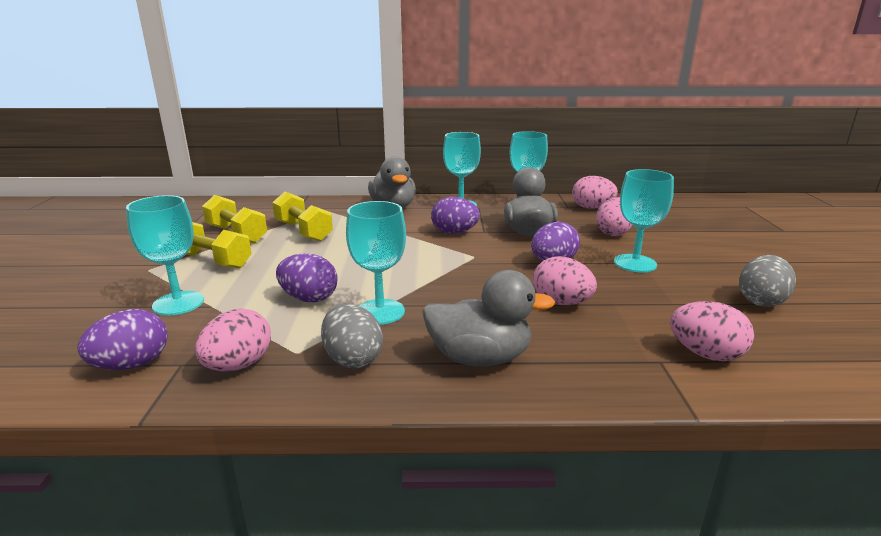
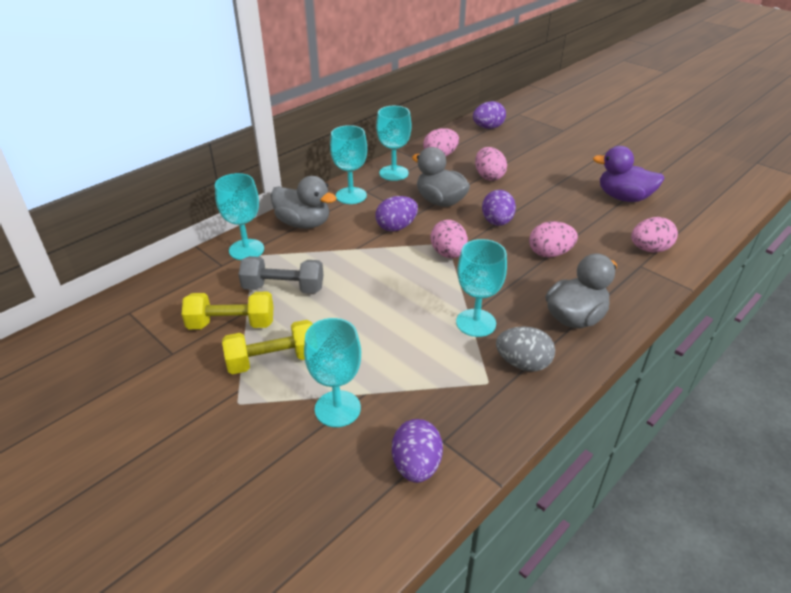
camera: 45 degrees left, 15 degrees up
(238, 365) = (476, 414): pink egg -> pink egg (448, 254)
(303, 231) = (283, 288): yellow dumbbell -> grey dumbbell
(309, 298) = (416, 342): purple egg -> purple egg (488, 127)
(635, 263) = (537, 199): turquoise goblet -> turquoise goblet (246, 250)
(761, 301) = (623, 197): grey egg -> purple duck

